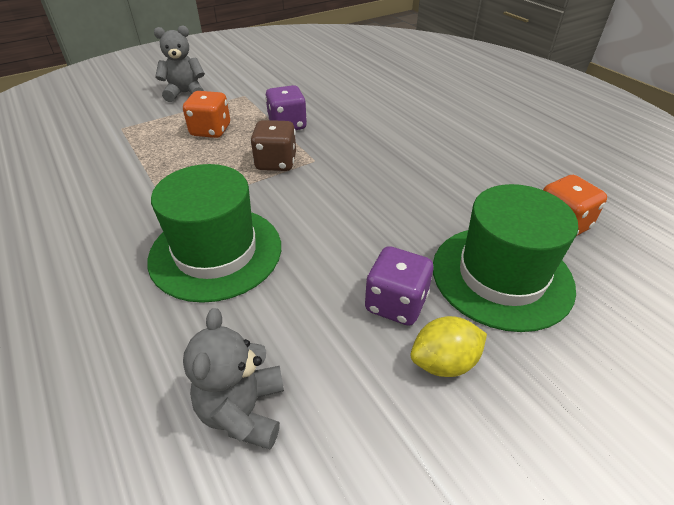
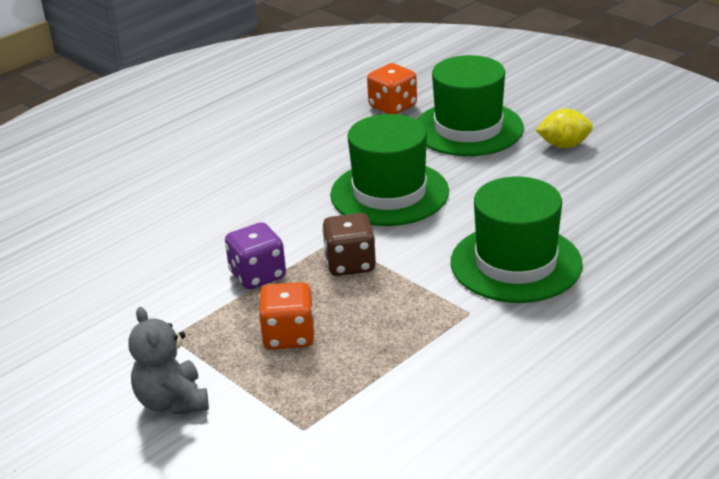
camera: 100 degrees left, 10 degrees down
(243, 411) = (652, 210): grey teddy bear -> none
(374, 196) = (389, 193): none -> green hat
(396, 303) = (523, 167): purple dice -> none
(444, 362) = (564, 145): yellow lemon -> yellow lemon turned 60 degrees counterclockwise

